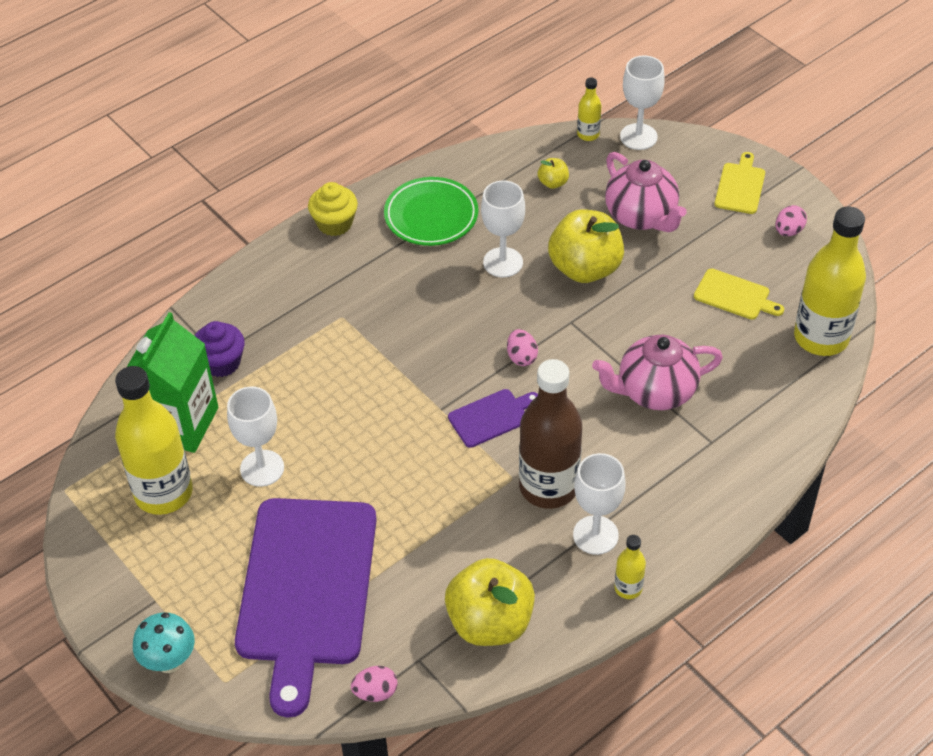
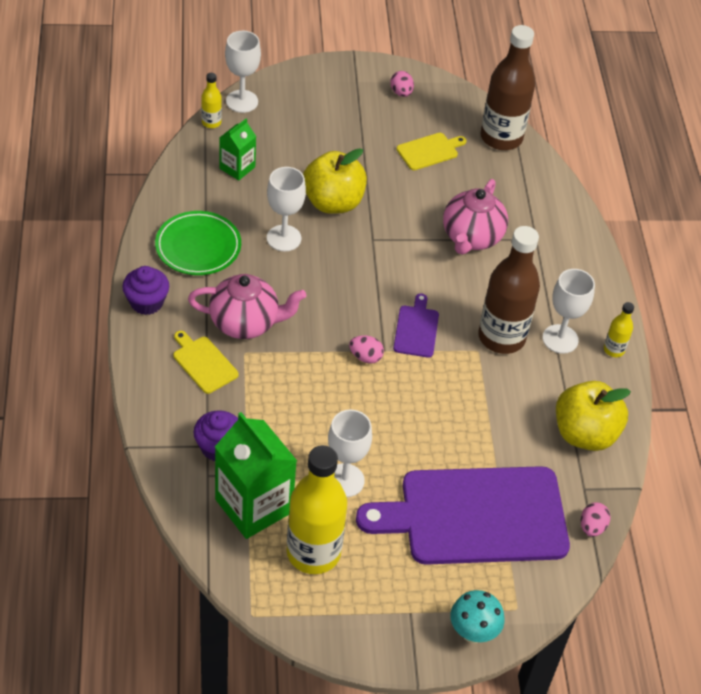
camera: 60 degrees left, 0 degrees up
(306, 589) = (475, 516): purple cutting board -> purple cutting board turned 135 degrees clockwise
(334, 223) = (146, 302): yellow cupcake -> purple cupcake
(521, 357) = (379, 282): pink egg -> pink egg (365, 357)
(553, 183) = (237, 168): yellow apple -> green carton
(641, 216) = (316, 147): pink teapot -> pink teapot (245, 323)
(740, 186) = (340, 87): yellow cutting board -> yellow cutting board (203, 363)
(821, 337) = (501, 138): yellow bottle -> brown bottle

